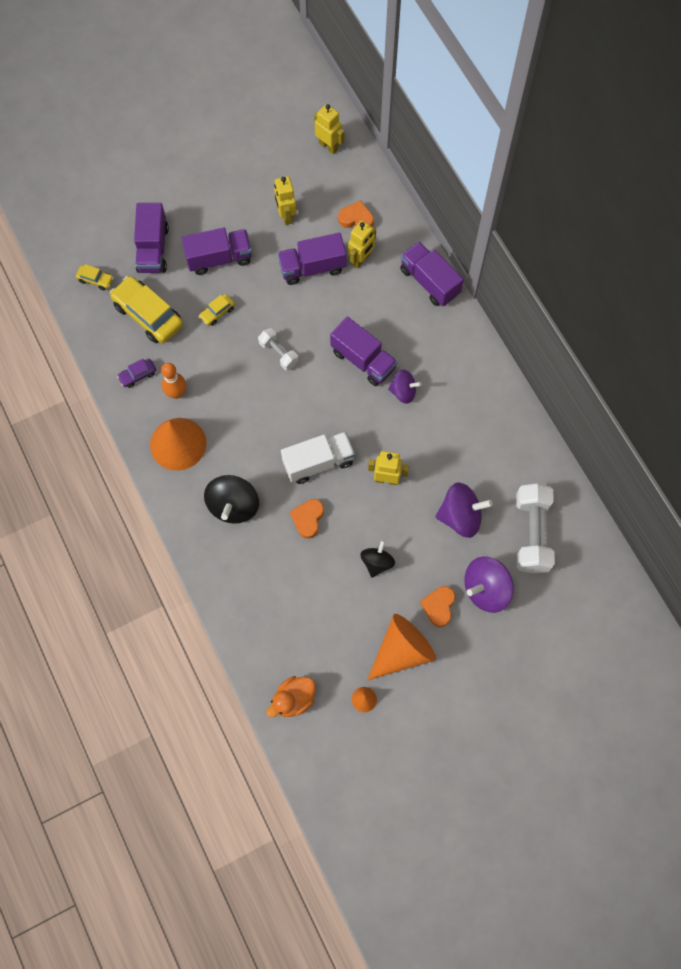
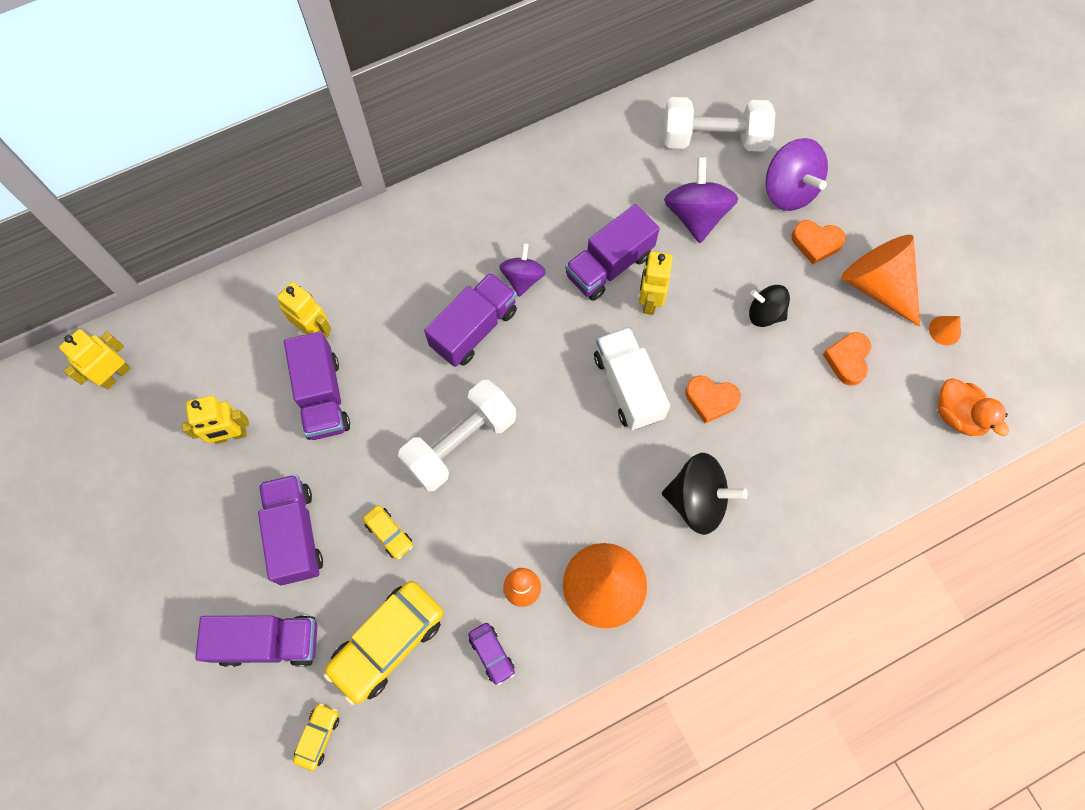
camera: 90 degrees left, 0 degrees up
(278, 353) = (460, 442): white dumbbell -> white dumbbell, size x1.82
(356, 219) = (247, 336): orange heart -> orange heart (847, 360)
(429, 281) = (357, 243): purple truck -> purple truck (609, 265)

